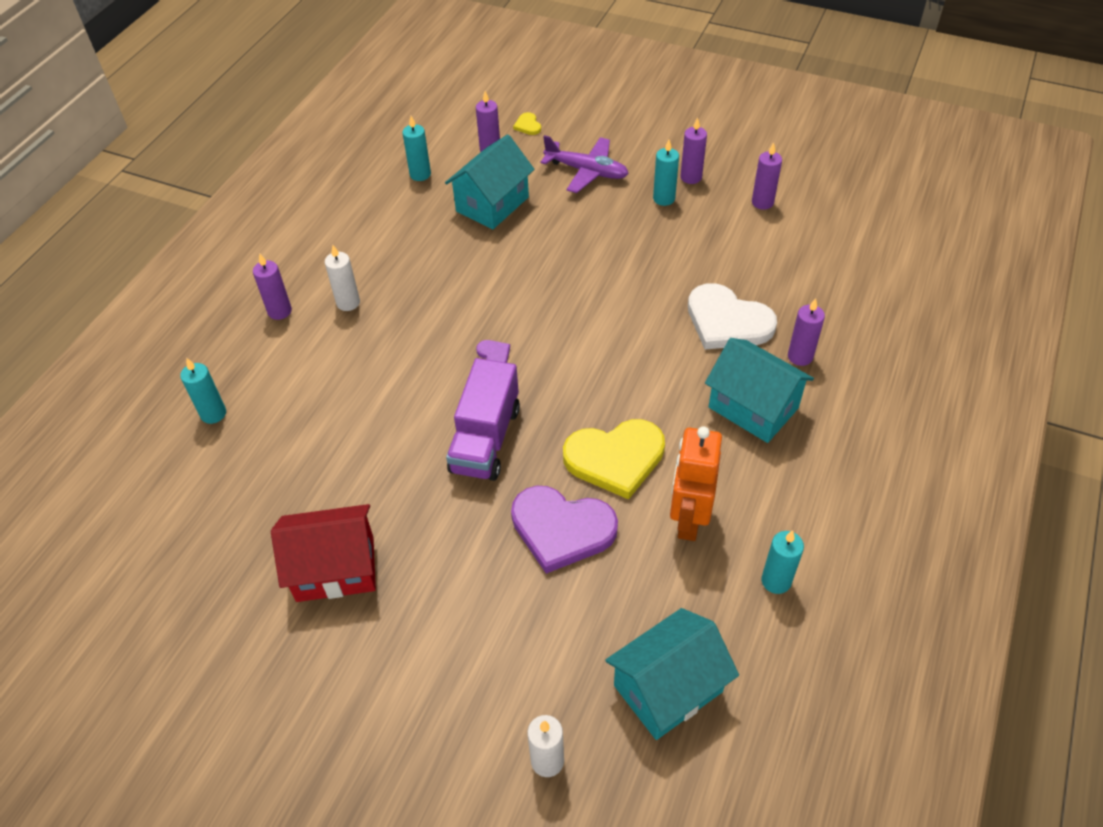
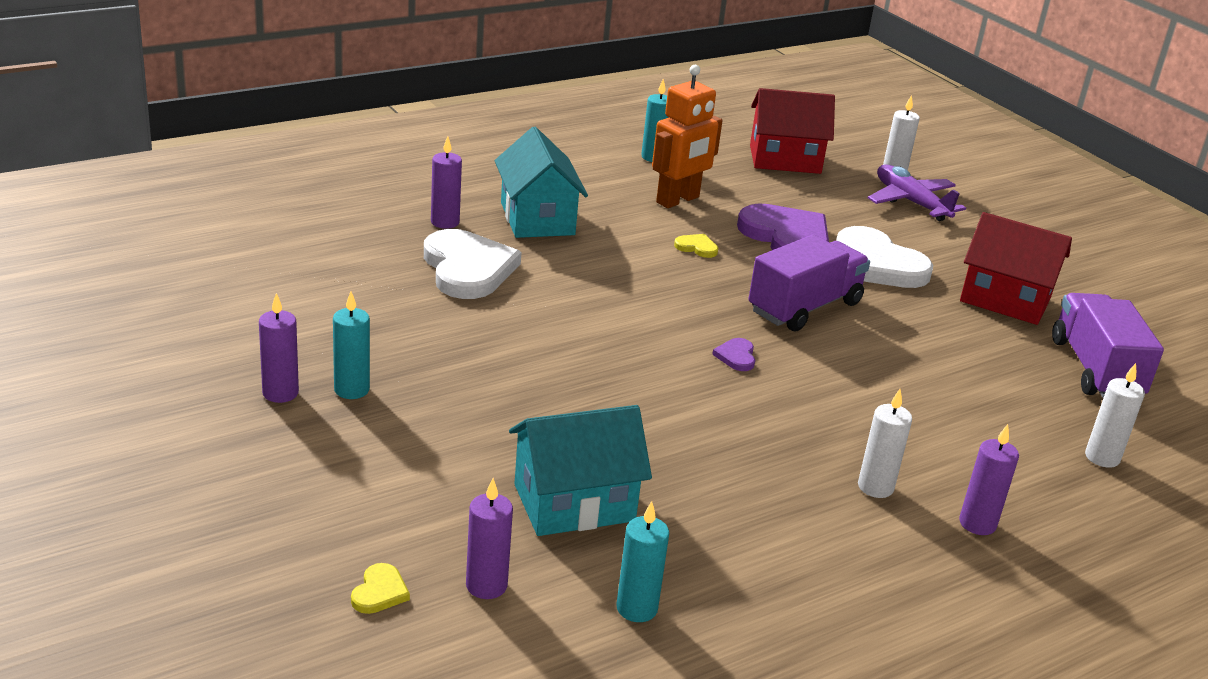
camera: 150 degrees left, 20 degrees down
(213, 414) = (1102, 457): turquoise candle -> white candle
(234, 515) = (1095, 370): none -> purple truck
(466, 543) = (876, 264): none -> white heart
(587, 171) = (393, 473): purple plane -> purple plane (911, 202)
(615, 458) = (697, 247): yellow heart -> yellow heart, size x0.42
(668, 688) = (785, 159): turquoise house -> red house
(762, 202) = (253, 328): purple candle -> none

